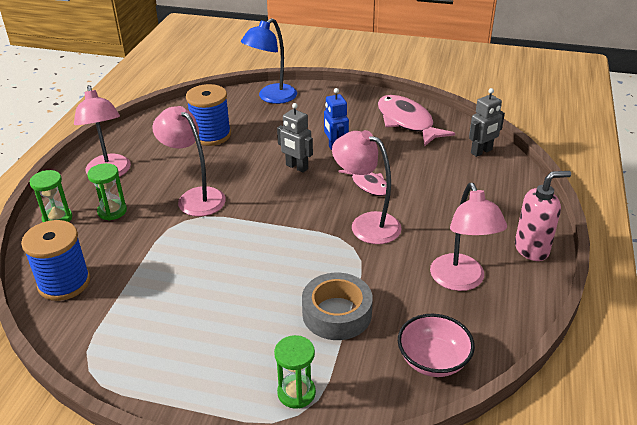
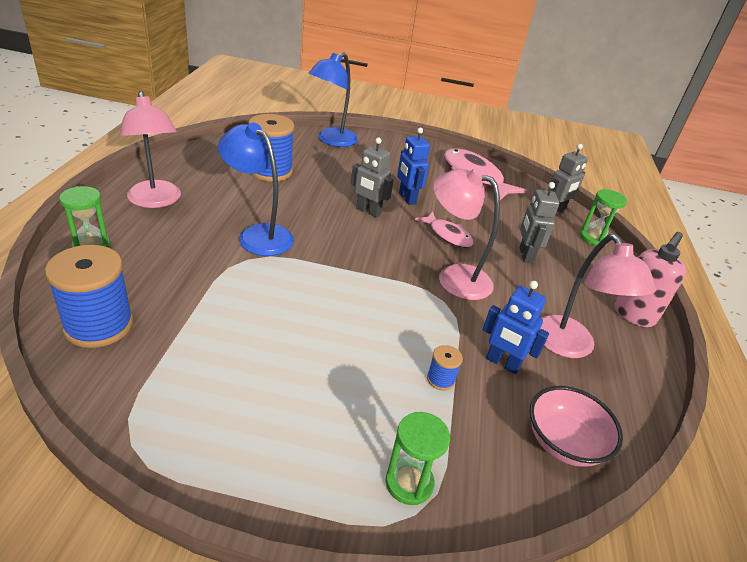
camera: 10 degrees left, 0 degrees up
(112, 211) = (160, 243): green hourglass -> green hourglass (593, 238)
(195, 197) = (258, 234): pink lamp -> blue lamp
(337, 313) = (440, 379): grey tape -> blue spool
(394, 298) = (502, 363): none -> blue robot
(440, 198) = (525, 255): none -> grey robot
(532, 249) = (634, 315): pink soap dispenser -> pink soap dispenser turned 150 degrees clockwise

